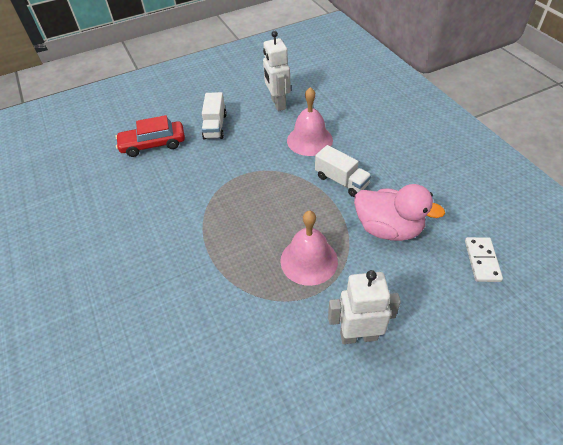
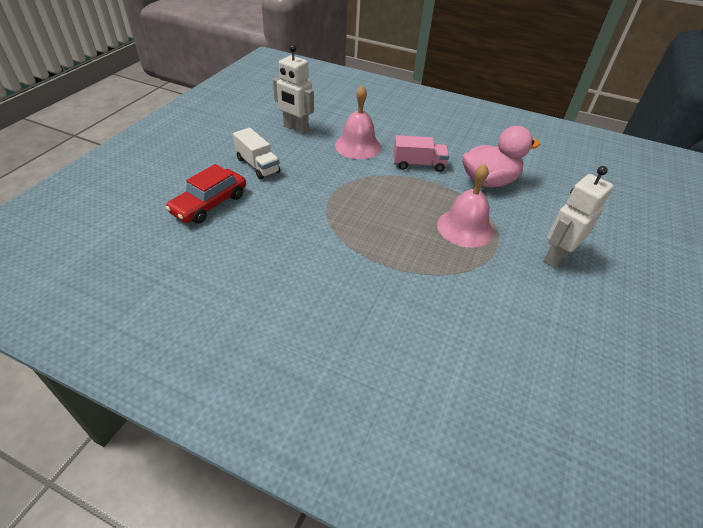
camera: 45 degrees left, 5 degrees down
(341, 181) = (418, 164): white truck -> pink truck
(482, 260) = (562, 174): white domino -> none

